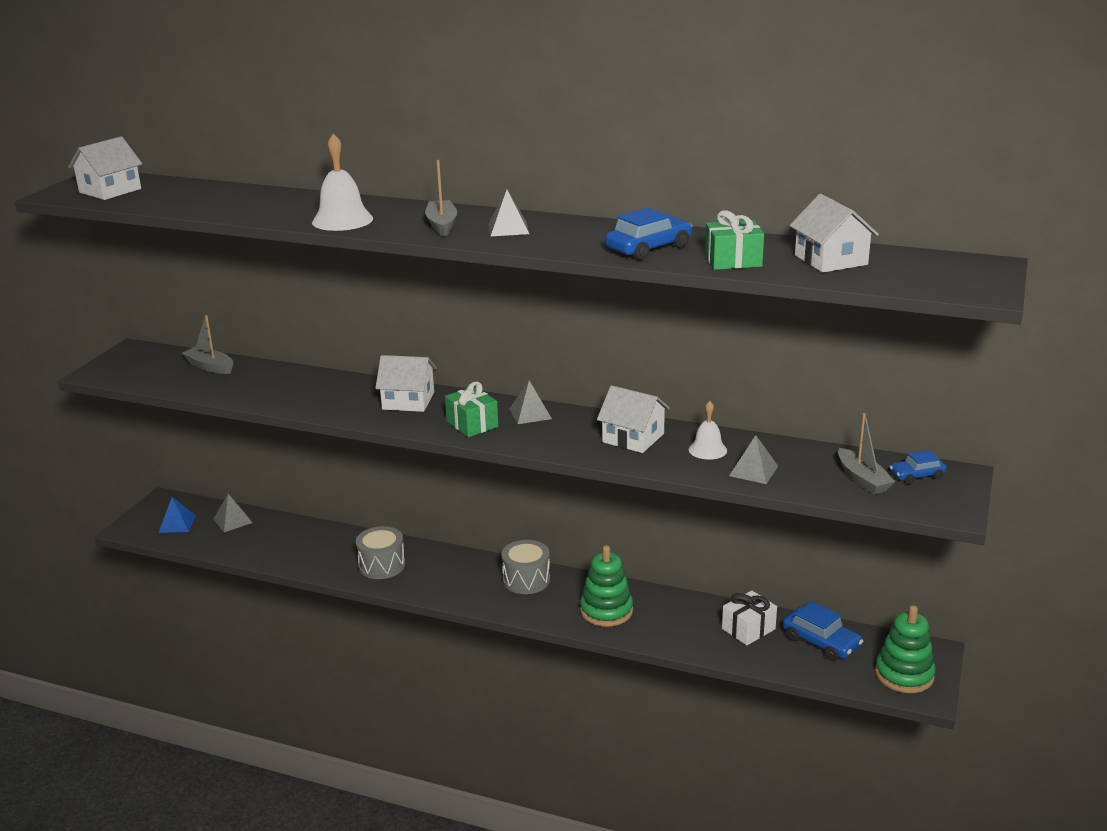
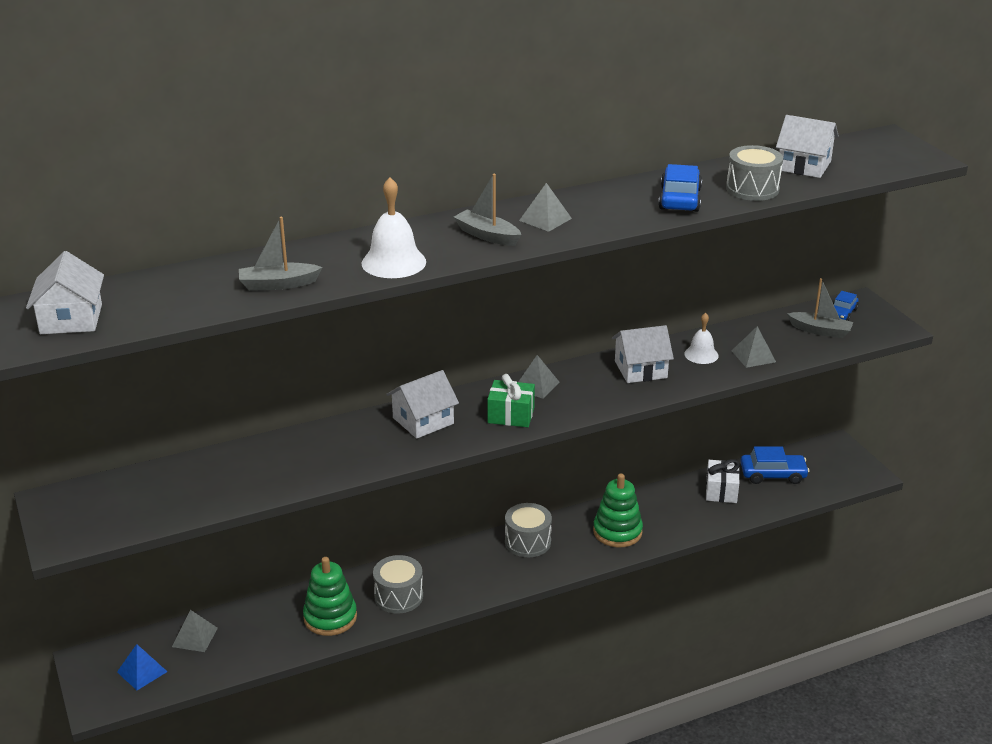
camera: 45 degrees left, 5 degrees up
(210, 367) = (175, 477): grey boat -> grey boat (278, 284)
(733, 261) = (752, 189): green gift -> grey drum
(904, 675) = (843, 469): green stacking toy -> green stacking toy (330, 617)

